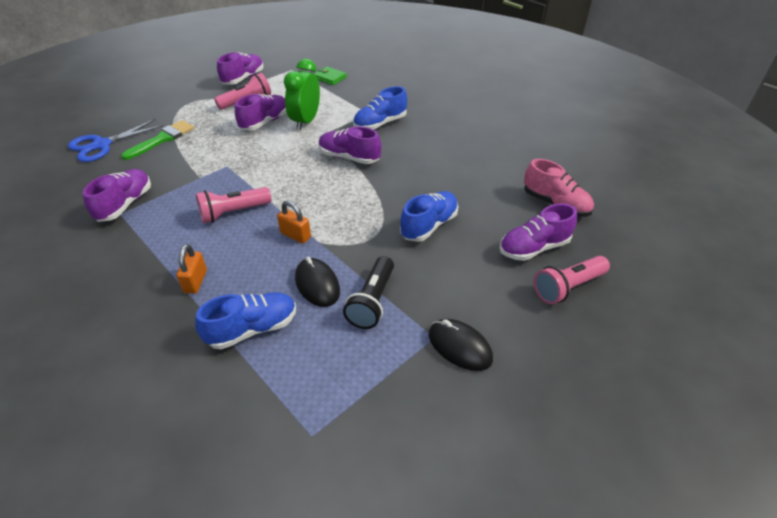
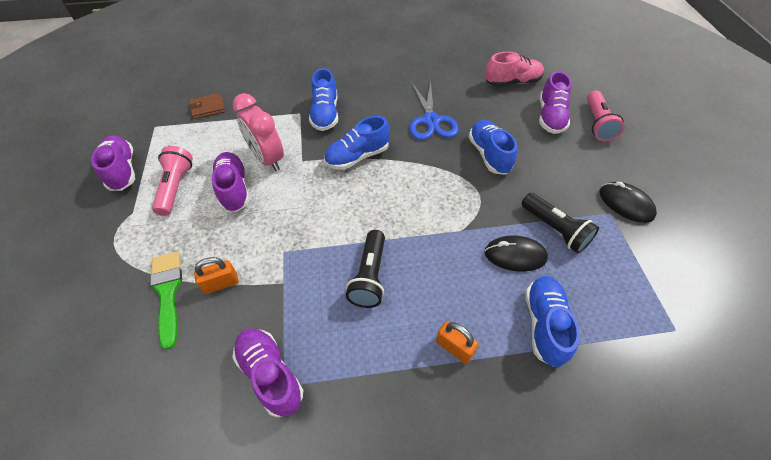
camera: 55 degrees left, 10 degrees up
(102, 145) = (109, 364): blue scissors -> blue scissors (431, 121)
(233, 212) = (369, 276): pink flashlight -> black flashlight
(295, 235) = (440, 242): orange padlock -> orange padlock (221, 283)
(305, 121) = (267, 159): green clock -> pink clock
(330, 78) = (208, 108): green wallet -> brown wallet
(349, 157) = (357, 157): purple shoe -> blue shoe
(459, 346) = (625, 204): black mouse -> black mouse turned 60 degrees clockwise

